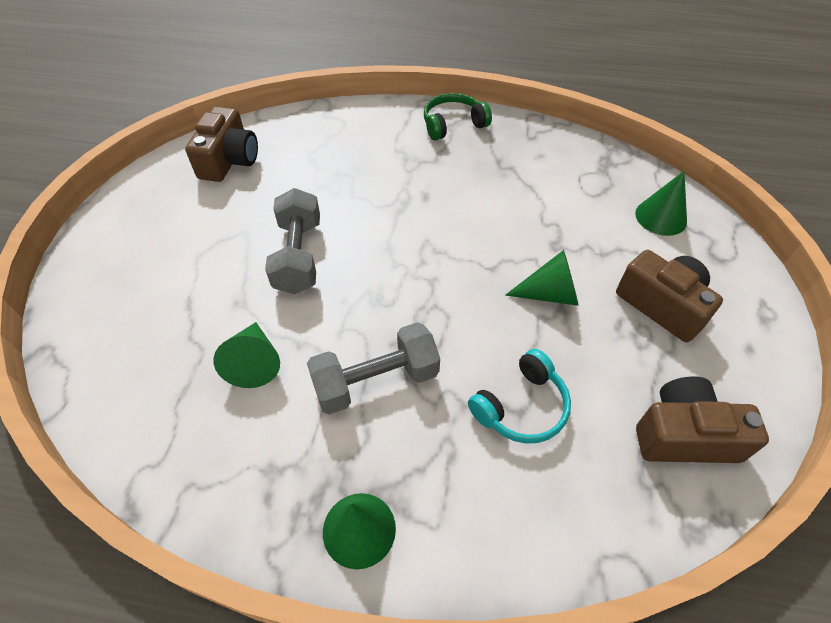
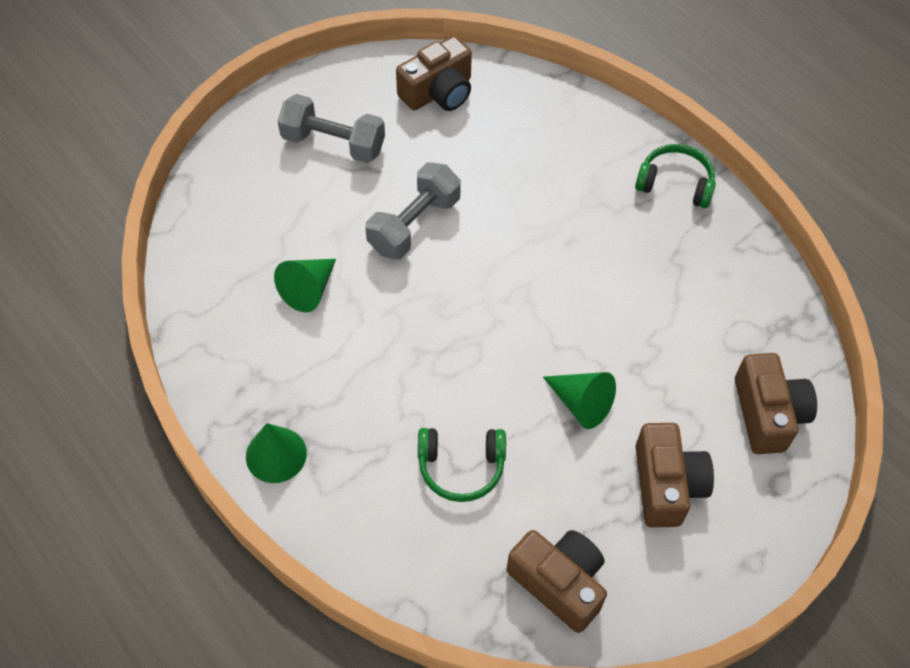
camera: 40 degrees right, 5 degrees up
(376, 381) = (378, 368): grey dumbbell -> grey dumbbell (333, 144)
(521, 407) = (461, 467): turquoise headphones -> green headphones
(661, 217) = (767, 414): green cone -> brown camera

